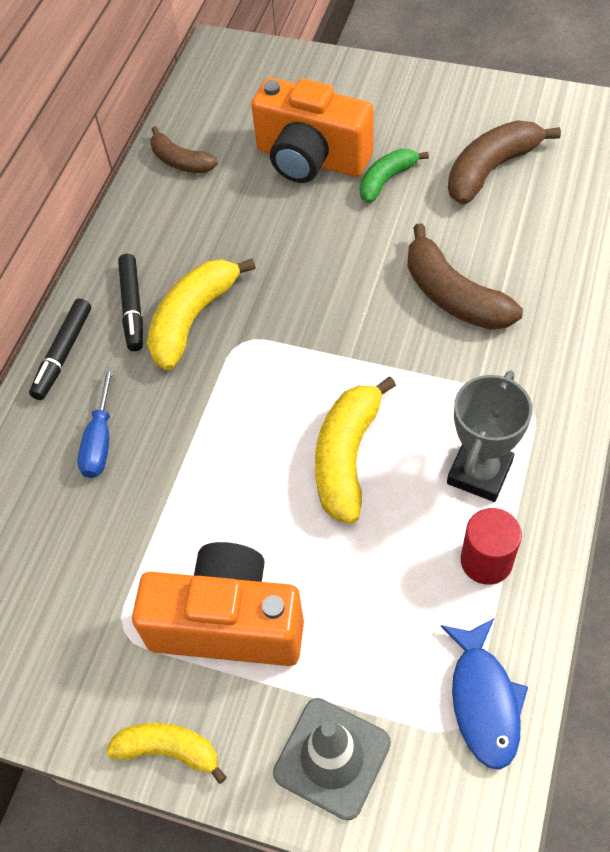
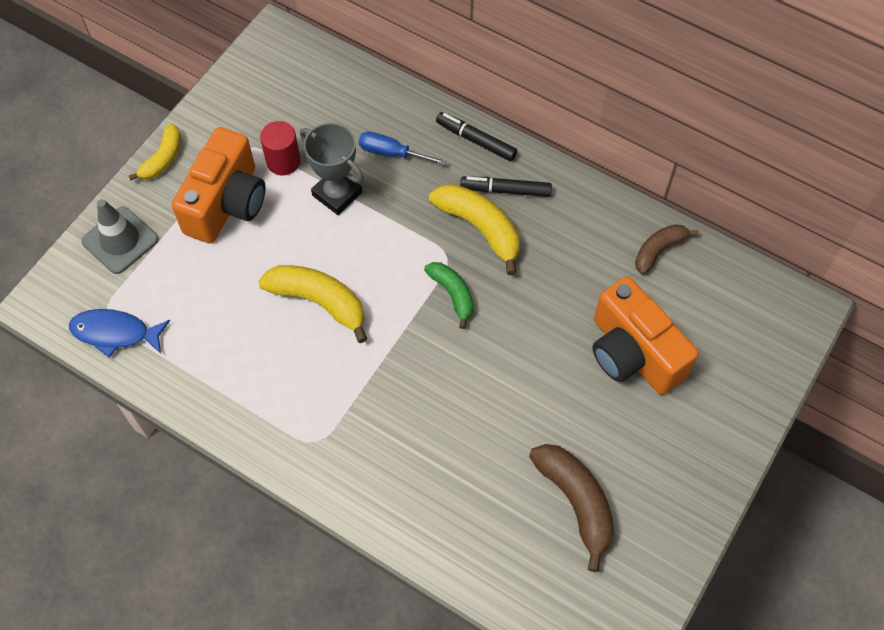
camera: 100 degrees right, 5 degrees up
(311, 159) = (633, 353): orange camera -> orange camera turned 75 degrees counterclockwise
(386, 180) = (588, 408): green banana -> green banana (452, 294)
(453, 295) = (440, 421): brown banana -> none
(479, 472) = (273, 385): grey trophy -> grey trophy (337, 194)
(486, 561) = (204, 366): red cylinder -> red cylinder (283, 161)

